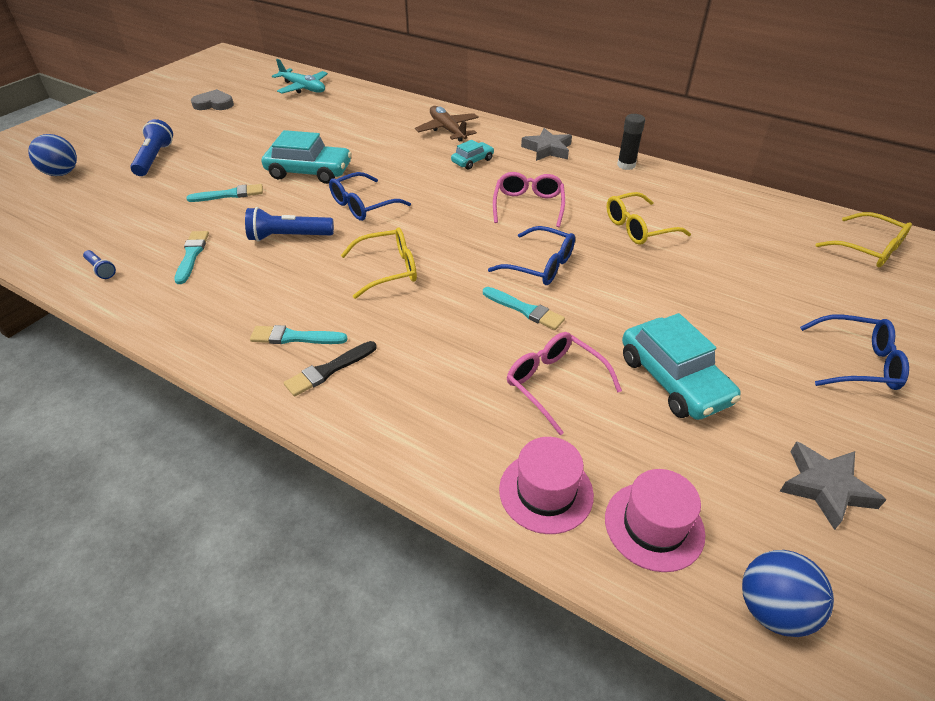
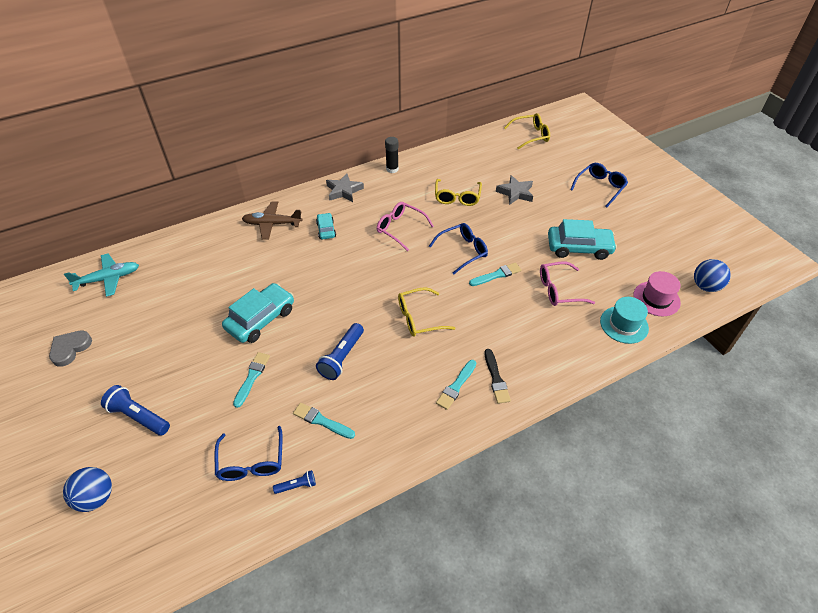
camera: 60 degrees left, 5 degrees up
(362, 205) = (334, 305): blue glasses -> blue glasses (251, 462)
(389, 269) = (419, 318): yellow glasses -> yellow glasses turned 120 degrees counterclockwise
(546, 492) = (624, 324): pink hat -> turquoise hat
(825, 487) = (659, 239): grey star -> grey star (515, 193)

